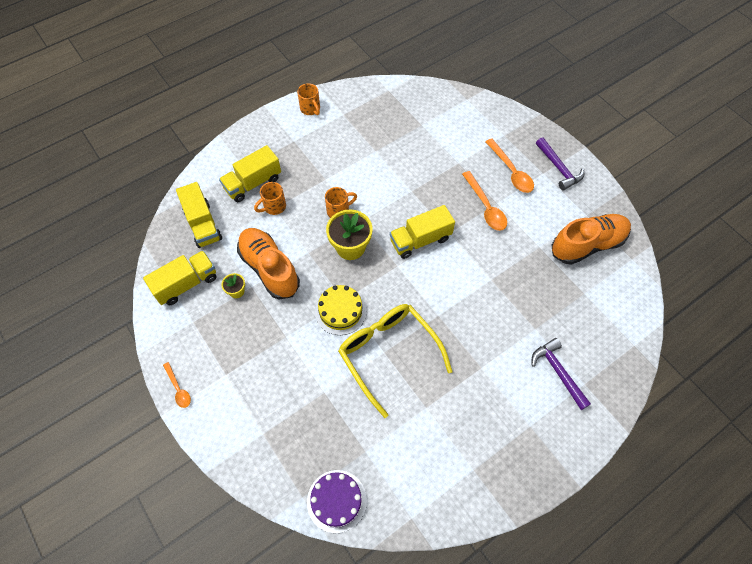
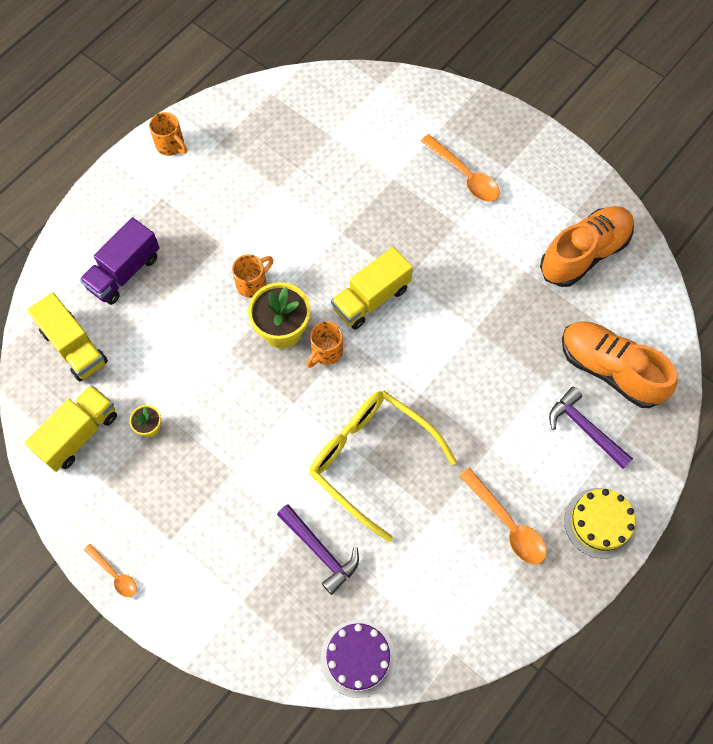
camera: 15 degrees left, 5 degrees up
(253, 183) = (124, 272): yellow truck -> purple truck
(269, 269) = (184, 386): orange shoe -> orange shoe (610, 370)
(274, 207) = (163, 299): orange mug -> orange mug (326, 352)
(340, 311) = (294, 419): yellow cake -> yellow cake (600, 523)
(485, 207) = (443, 232): orange spoon -> orange spoon (507, 524)
(559, 168) = (525, 156): purple hammer -> purple hammer (320, 551)

